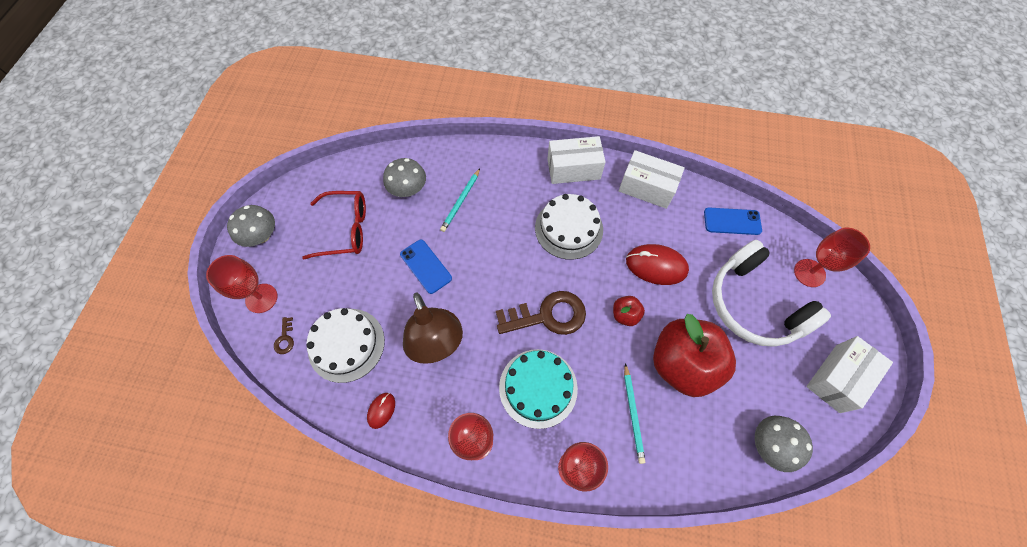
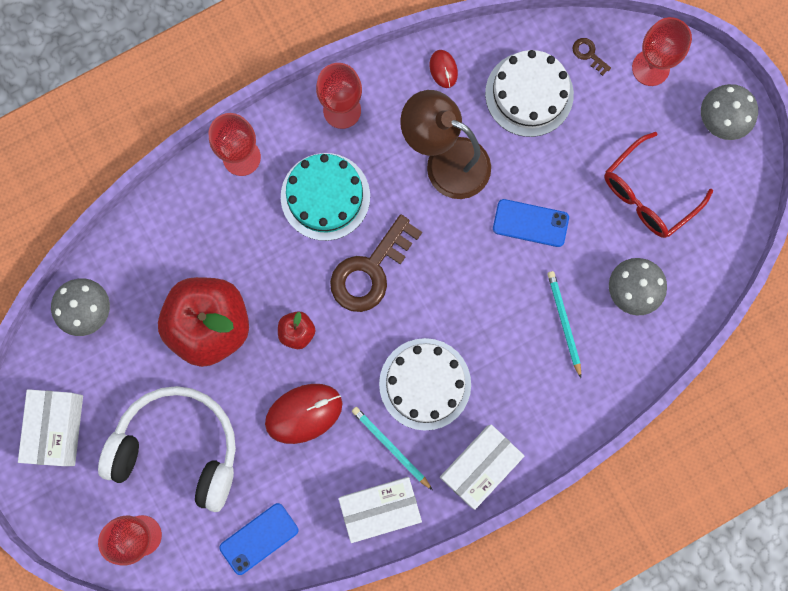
camera: 140 degrees right, 15 degrees up
(633, 414) = (224, 241): turquoise pencil -> turquoise pencil (390, 447)

